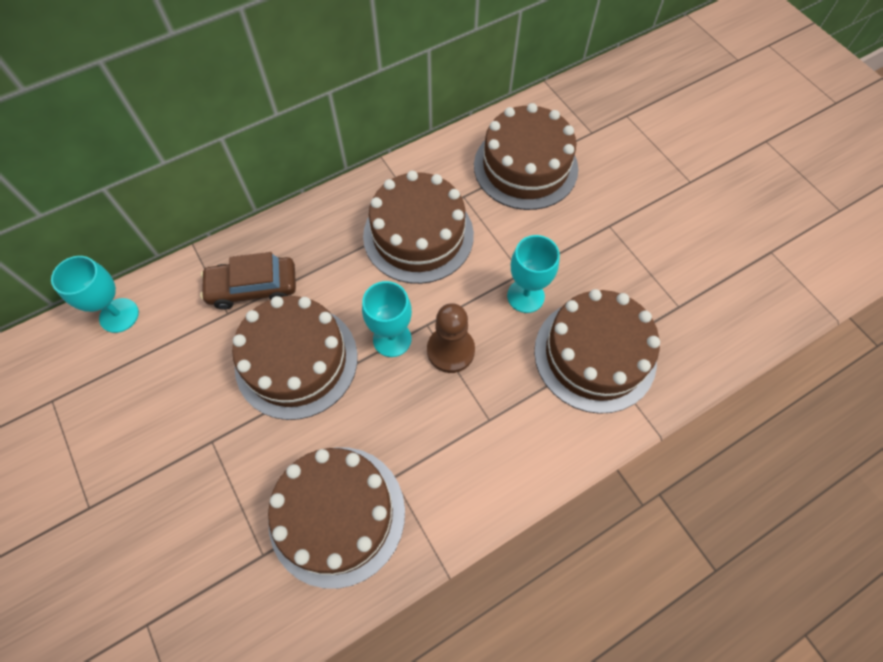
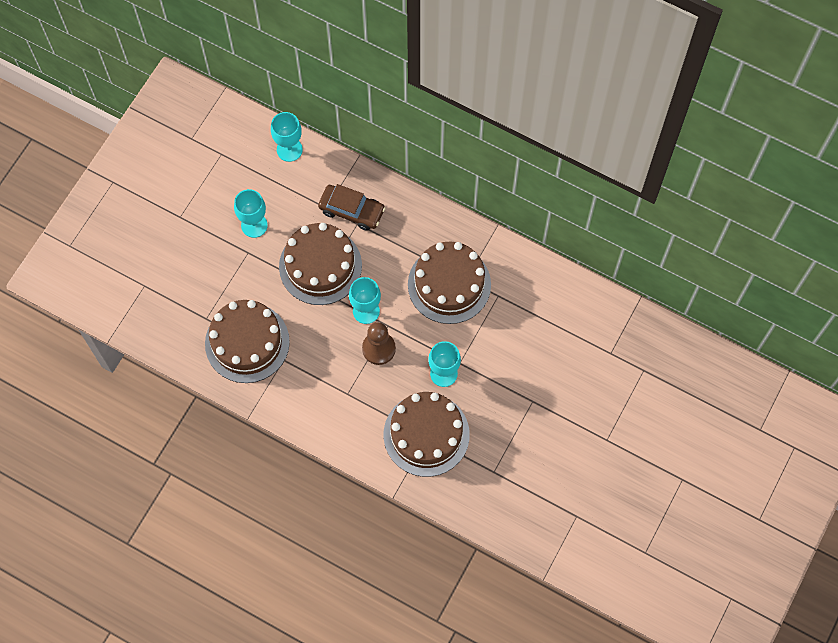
camera: 60 degrees right, 5 degrees up
(181, 412) = (254, 225): none -> turquoise goblet
(253, 287) = (352, 210): brown car -> brown car turned 150 degrees clockwise
(525, 167) = (549, 323): brown cake -> none

